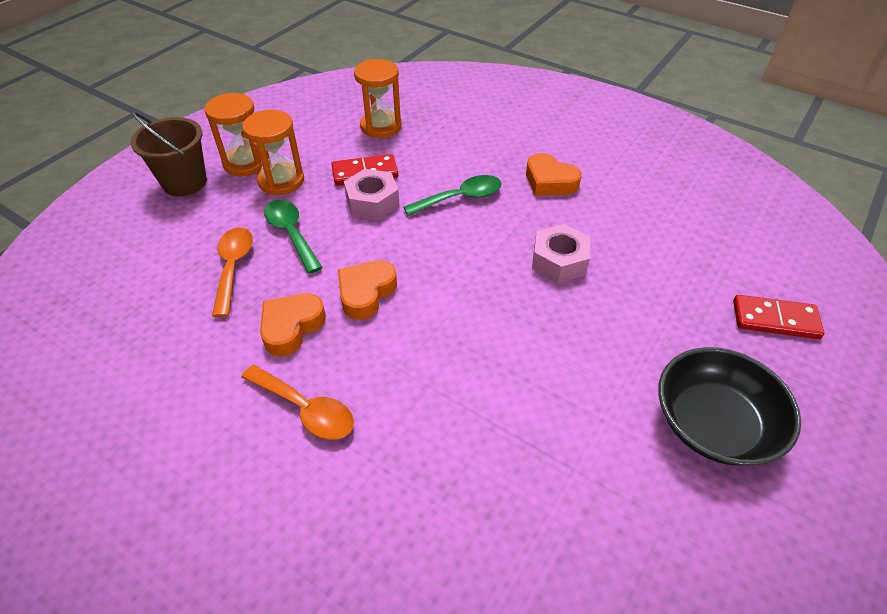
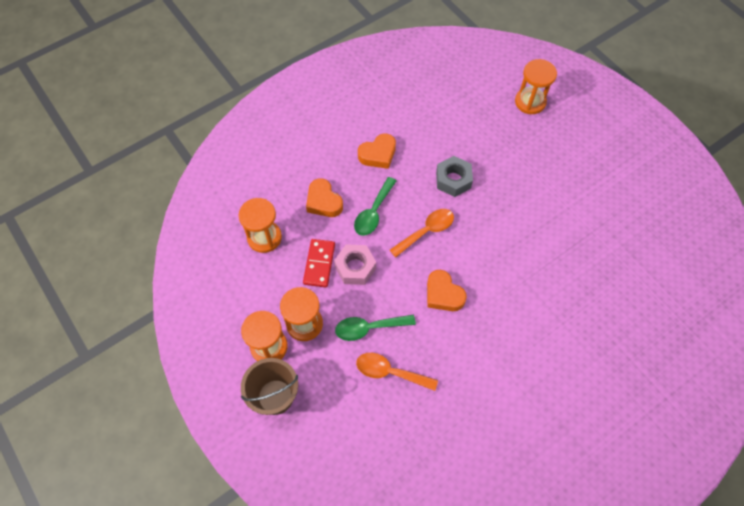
camera: 70 degrees left, 15 degrees up
(291, 327) = (458, 344): orange heart -> orange heart (323, 202)
(305, 409) = (523, 348): orange spoon -> orange spoon (426, 231)
(460, 198) = (373, 212): green spoon -> green spoon turned 150 degrees counterclockwise
(559, 261) = (453, 180): pink nut -> grey nut
(713, 423) = (583, 162): black bowl -> none
(775, 320) = (530, 102): red domino -> orange hourglass

